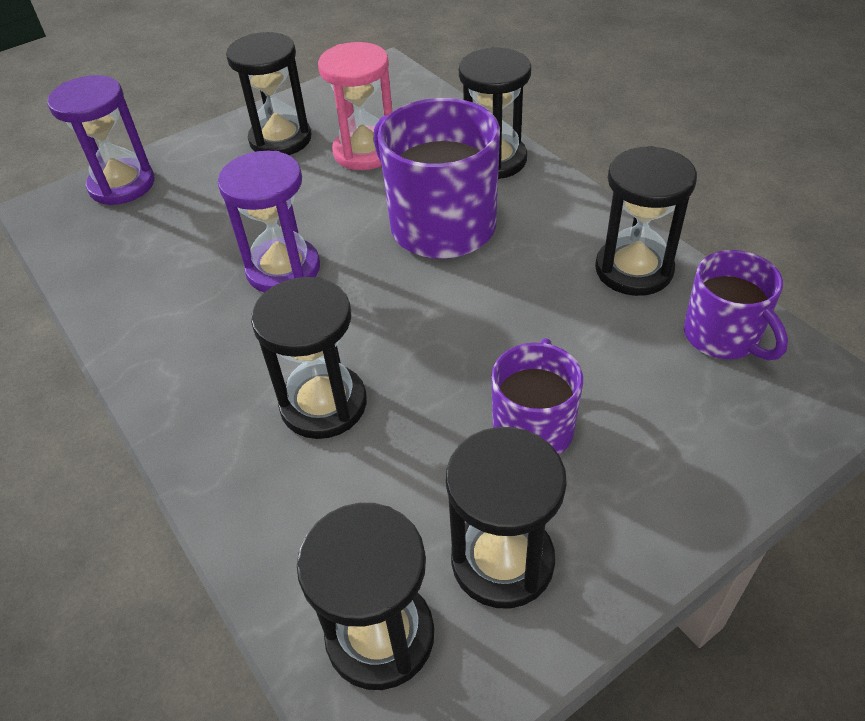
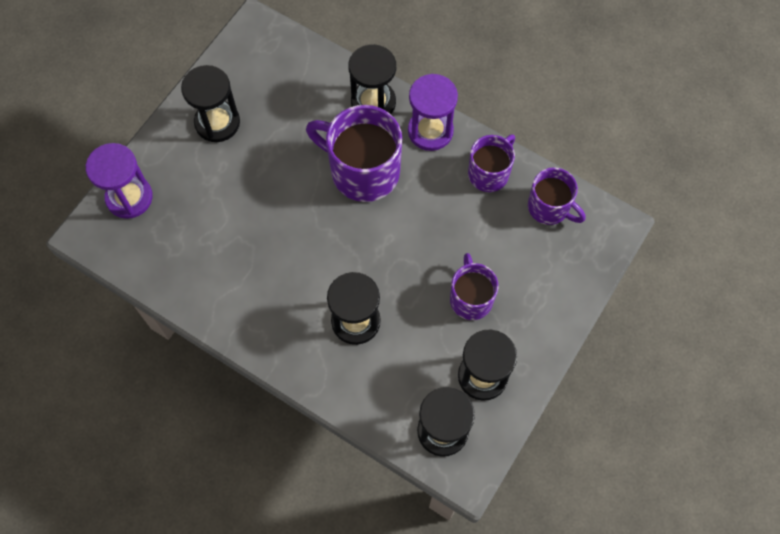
camera: 25 degrees left, 20 degrees up
(283, 269) = (282, 236): purple hourglass -> purple hourglass (430, 131)
(365, 152) = (283, 118): pink hourglass -> none
(634, 269) = (489, 173): black hourglass -> purple mug

